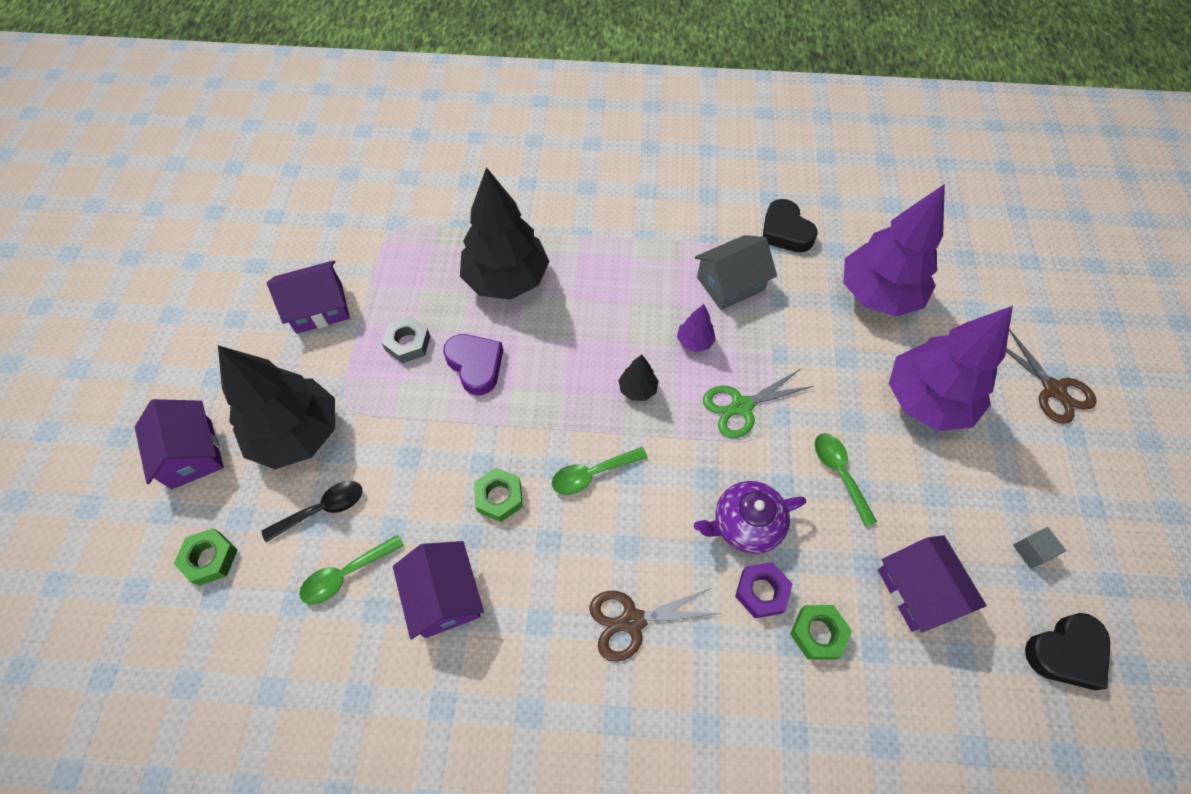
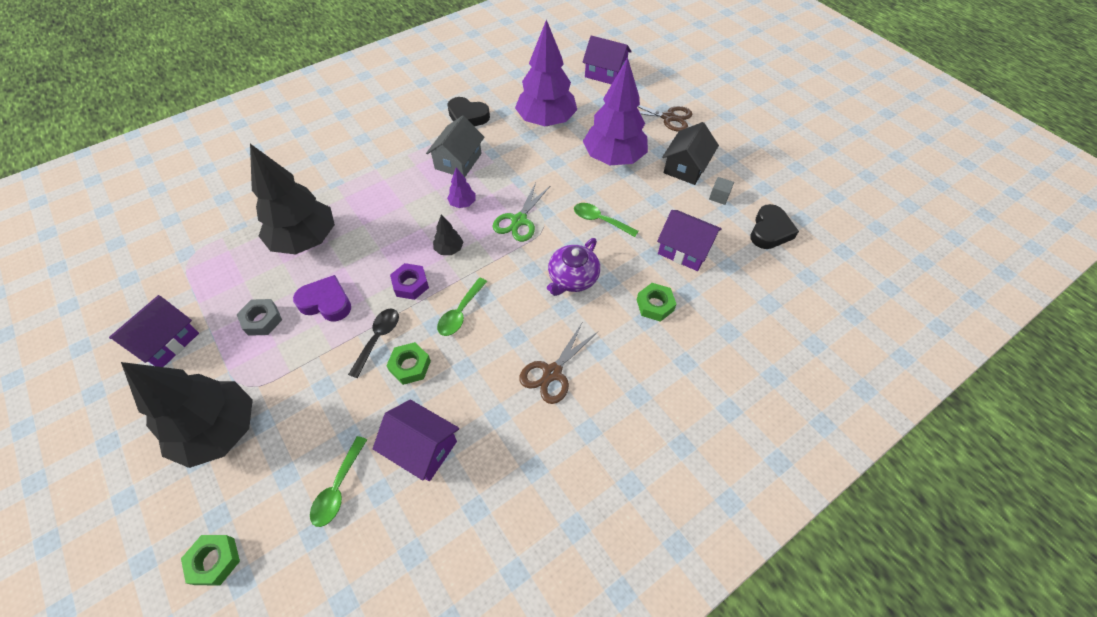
camera: 40 degrees left, 5 degrees down
(191, 454) = (133, 506): purple house -> purple house (605, 73)
(322, 509) = (283, 463): black spoon -> black spoon (378, 339)
(761, 592) = (609, 306): purple nut -> purple nut (410, 284)
(1018, 477) = (686, 167): none -> black house

